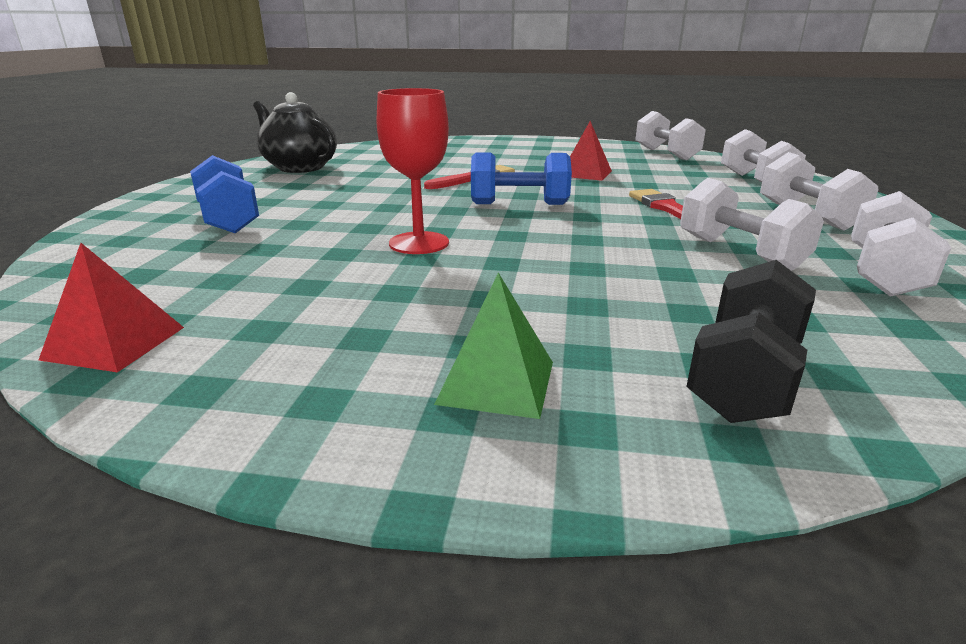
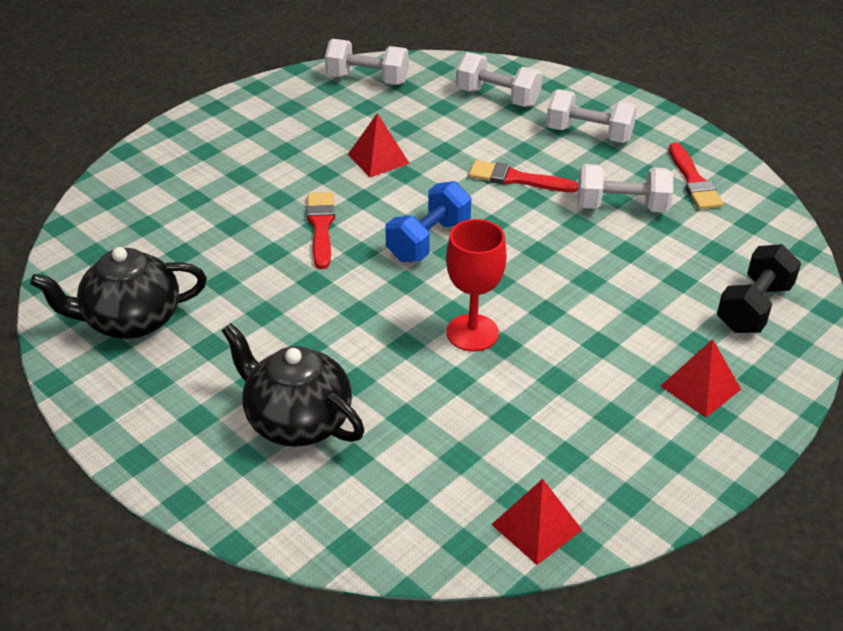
camera: 55 degrees left, 15 degrees up
(229, 219) = (297, 420): blue dumbbell -> black teapot
(496, 382) = (700, 387): green pyramid -> red pyramid
(744, 378) = (754, 308): black dumbbell -> black dumbbell turned 60 degrees clockwise
(883, 274) = (693, 181): white dumbbell -> red brush

